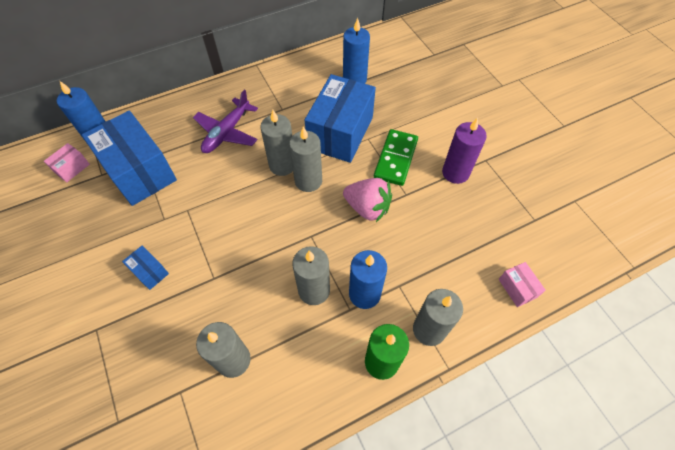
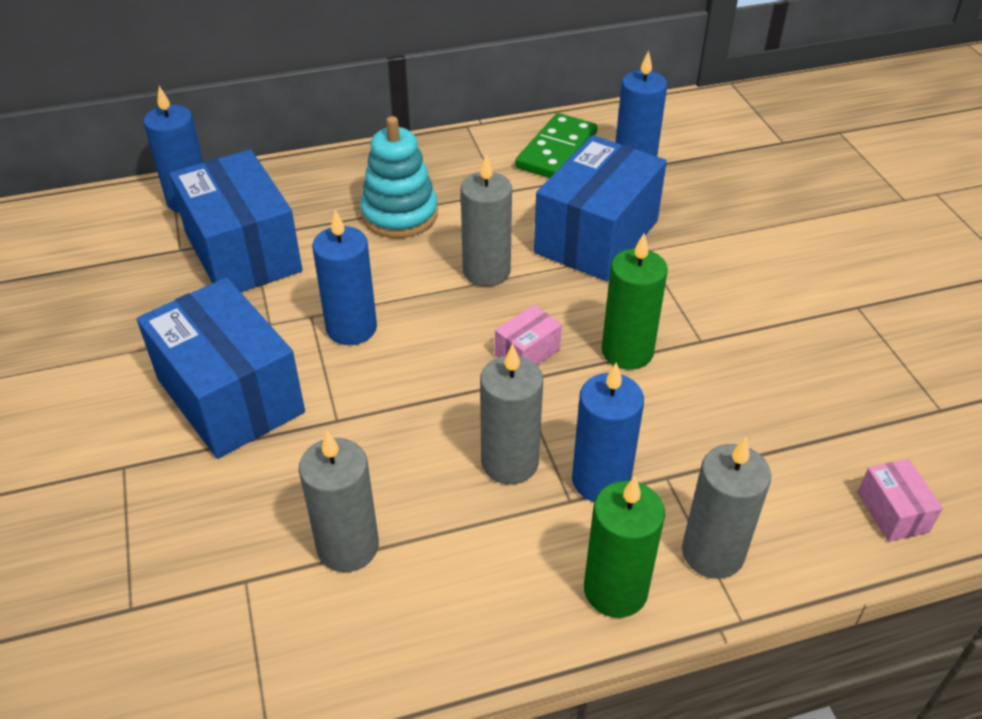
camera: 10 degrees right, 15 degrees down
(72, 168) = (134, 235): pink box -> pink box (527, 352)
(149, 271) = (230, 396): blue box -> blue box, size x2.35
(212, 215) = (351, 328): none -> blue candle
(227, 132) = (399, 215): purple plane -> turquoise stacking toy
(308, 181) = (528, 299): grey candle -> none
(367, 208) = (627, 352): pink strawberry -> green candle
(395, 159) = (690, 286): green domino -> green domino (556, 150)
(455, 173) = (798, 319): purple candle -> none

